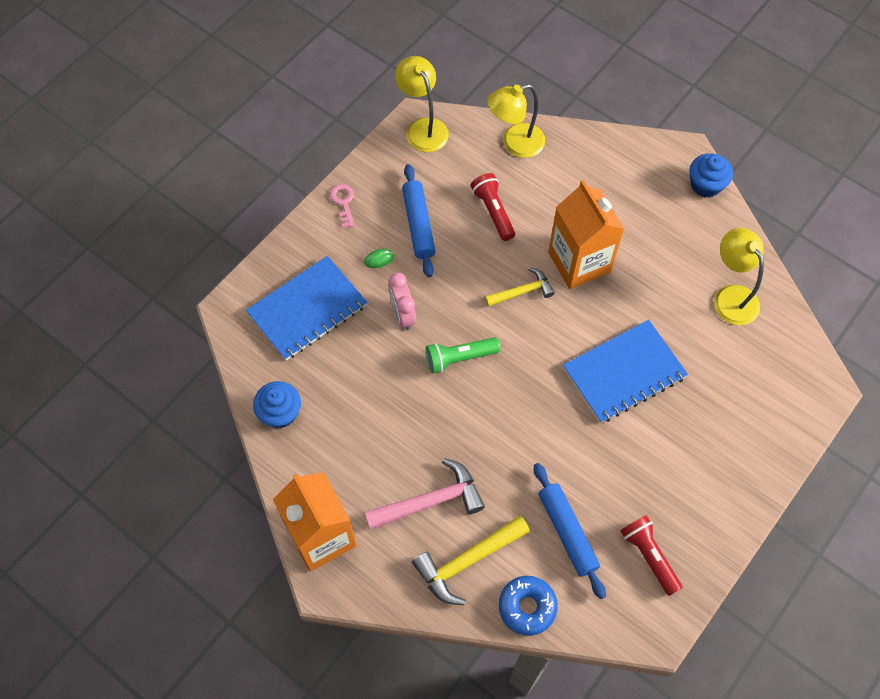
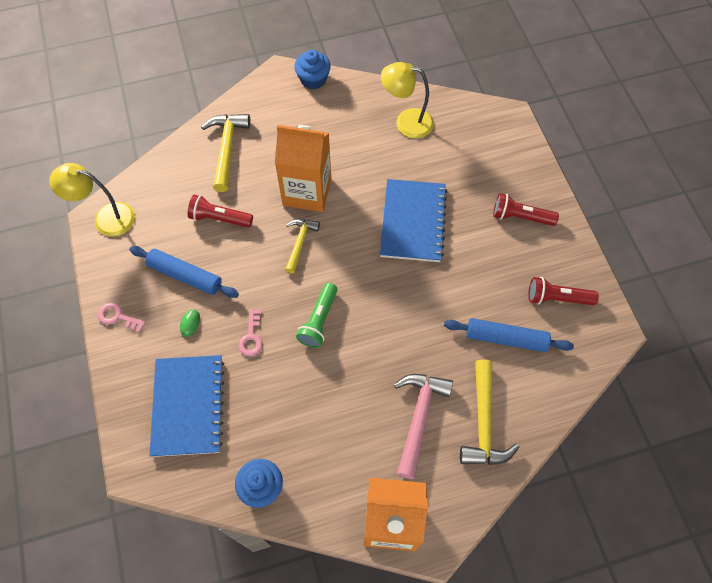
camera: 55 degrees left, 0 degrees up
(403, 315) = (251, 337): pink clock -> pink key
(515, 144) = (177, 168): yellow lamp -> none
(527, 607) = (544, 403): blue donut -> none
(567, 168) = (227, 149): none -> yellow hammer
(713, 468) = (520, 217): none -> red flashlight

